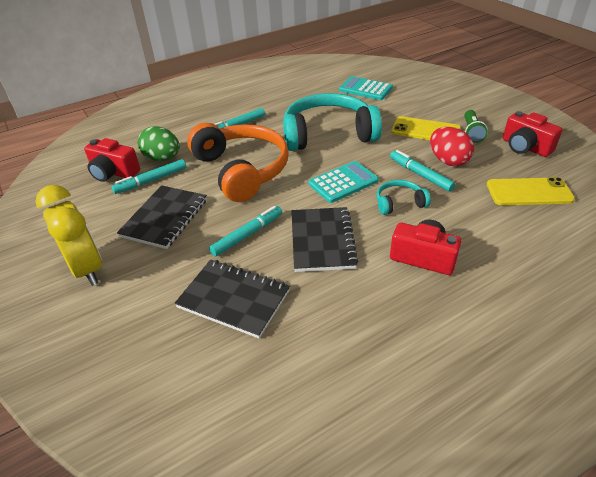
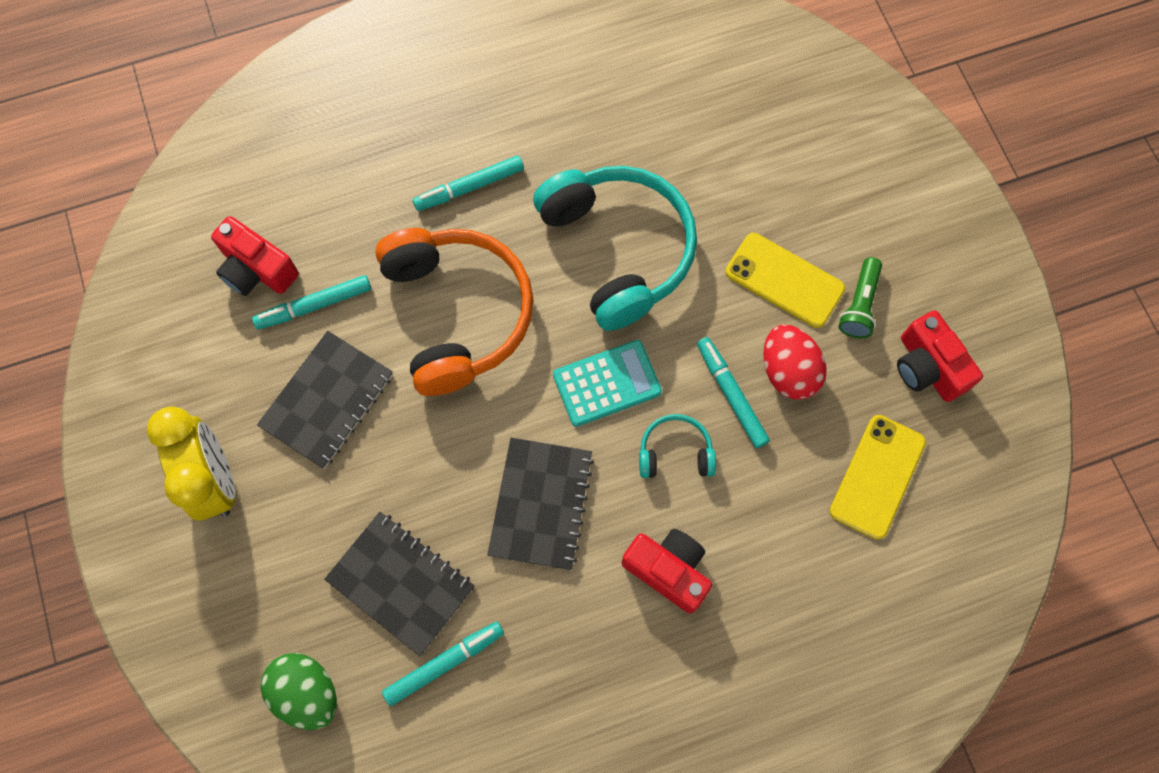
camera: 10 degrees right, 30 degrees up
(162, 158) = (336, 250): green egg -> green egg (307, 692)
(247, 235) = (440, 466): turquoise marker -> turquoise marker (444, 663)
(328, 134) = (618, 249): turquoise headphones -> turquoise headphones turned 60 degrees clockwise
(365, 89) = (725, 123): turquoise calculator -> none
(529, 192) = (877, 476): yellow phone -> yellow phone turned 75 degrees counterclockwise

